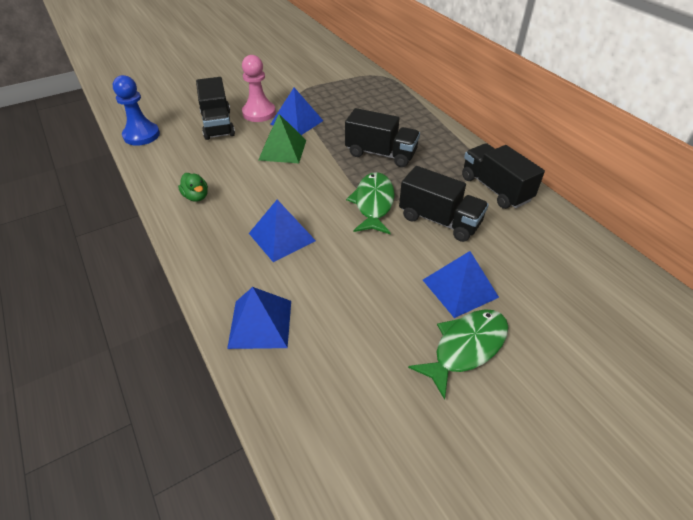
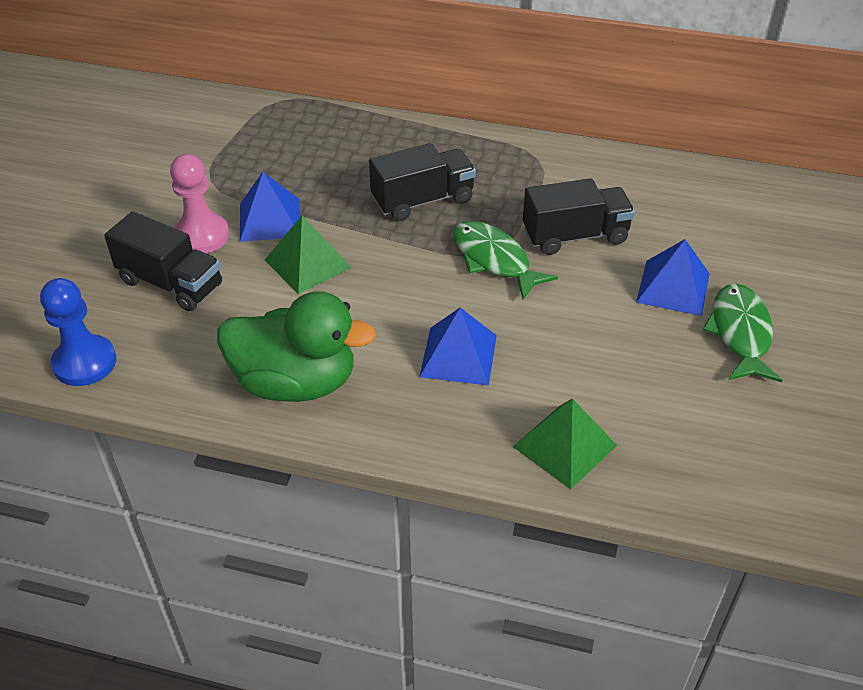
camera: 45 degrees left, 0 degrees up
(196, 196) = (295, 382): green duck -> green duck, size x2.43
(260, 323) = (564, 446): blue pyramid -> green pyramid
(495, 189) = (579, 171): black truck -> none

